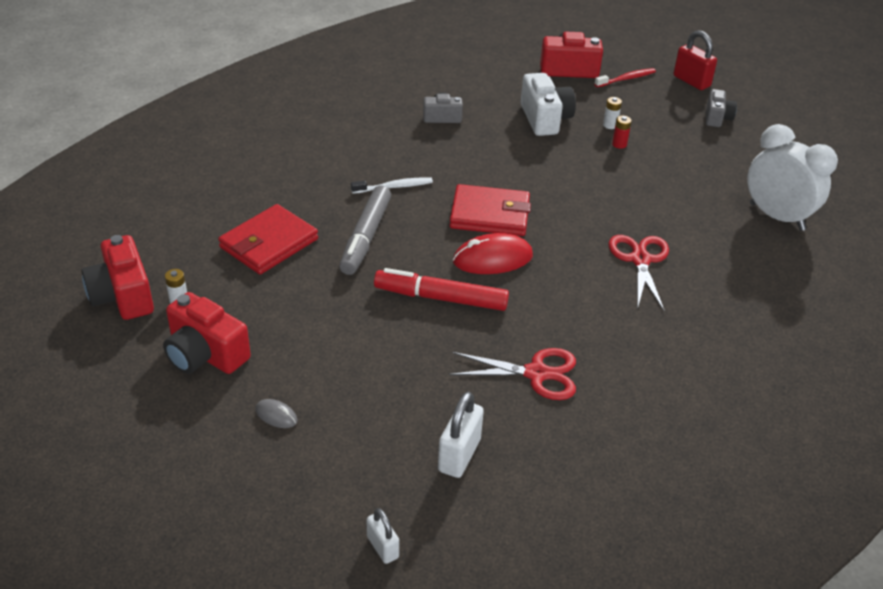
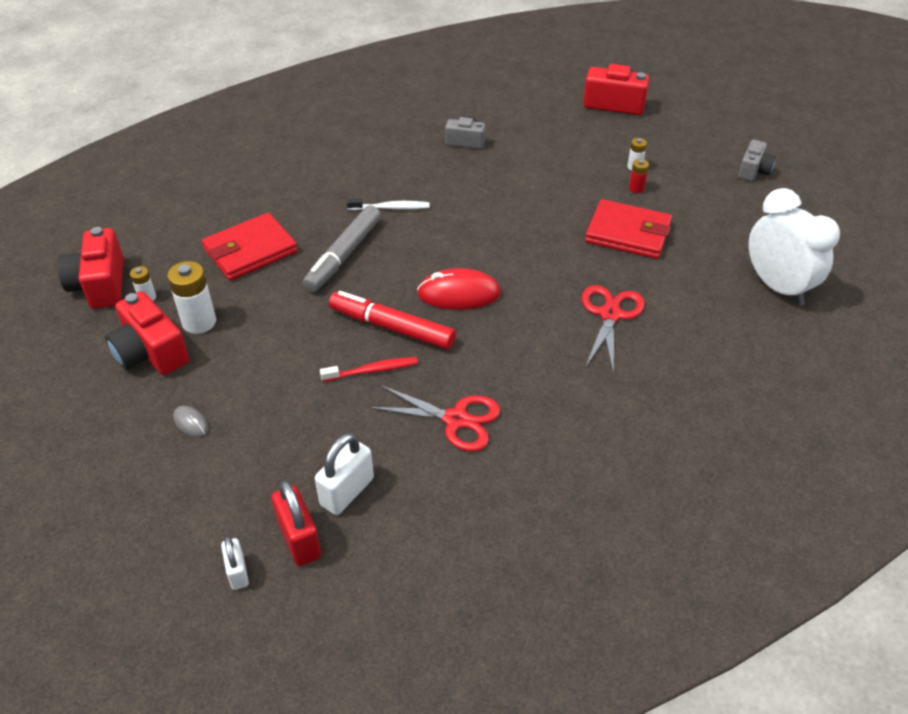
camera: 15 degrees right, 5 degrees up
(244, 318) = (199, 322): none -> white battery
(490, 214) = (474, 247): red wallet -> red wallet (628, 233)
(545, 119) = (569, 153): white camera -> none
(626, 79) = (671, 119): red toothbrush -> red toothbrush (372, 370)
(691, 81) = (741, 128): red padlock -> red padlock (299, 540)

